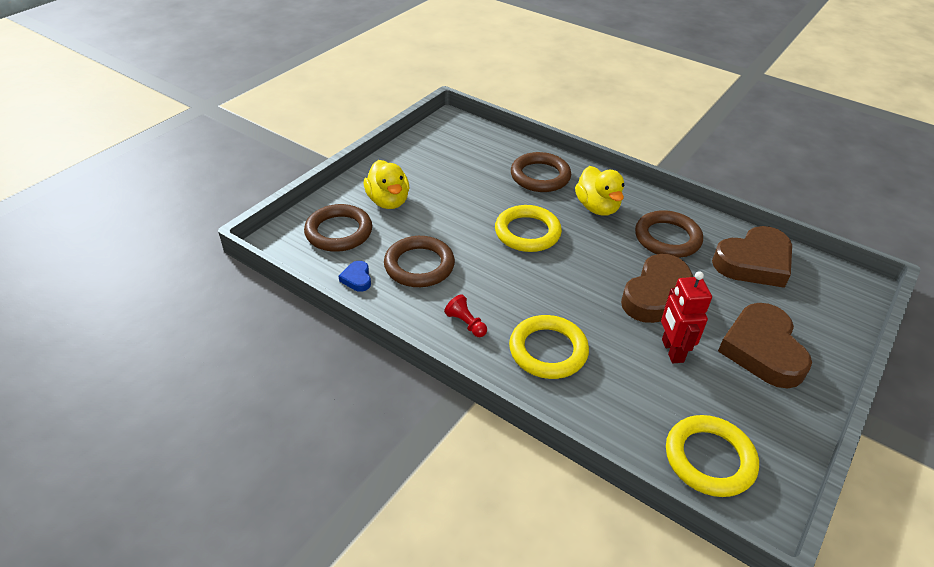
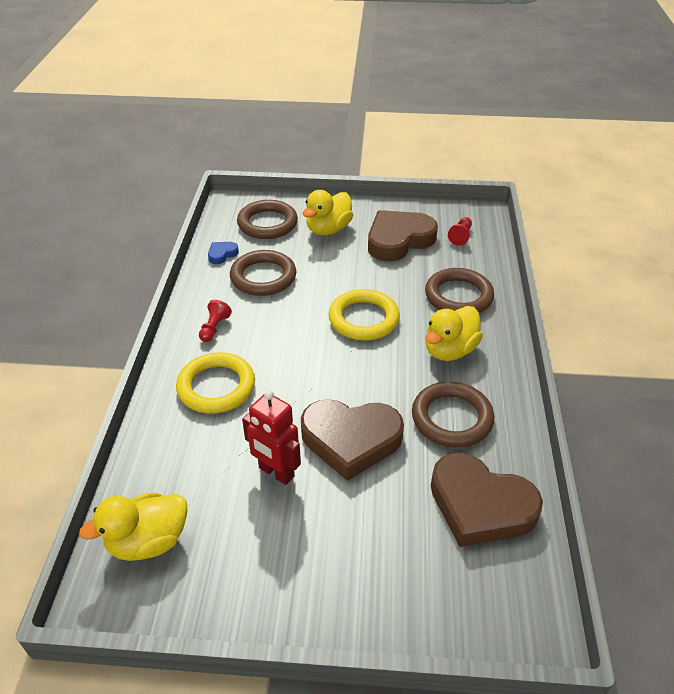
camera: 60 degrees right, 0 degrees up
(469, 142) = (460, 236): none -> red pawn
(672, 351) = (276, 472): red robot -> red robot turned 105 degrees counterclockwise
(709, 459) = (148, 541): yellow ring -> yellow duck
(762, 350) = (331, 549): brown heart -> brown heart (398, 240)

